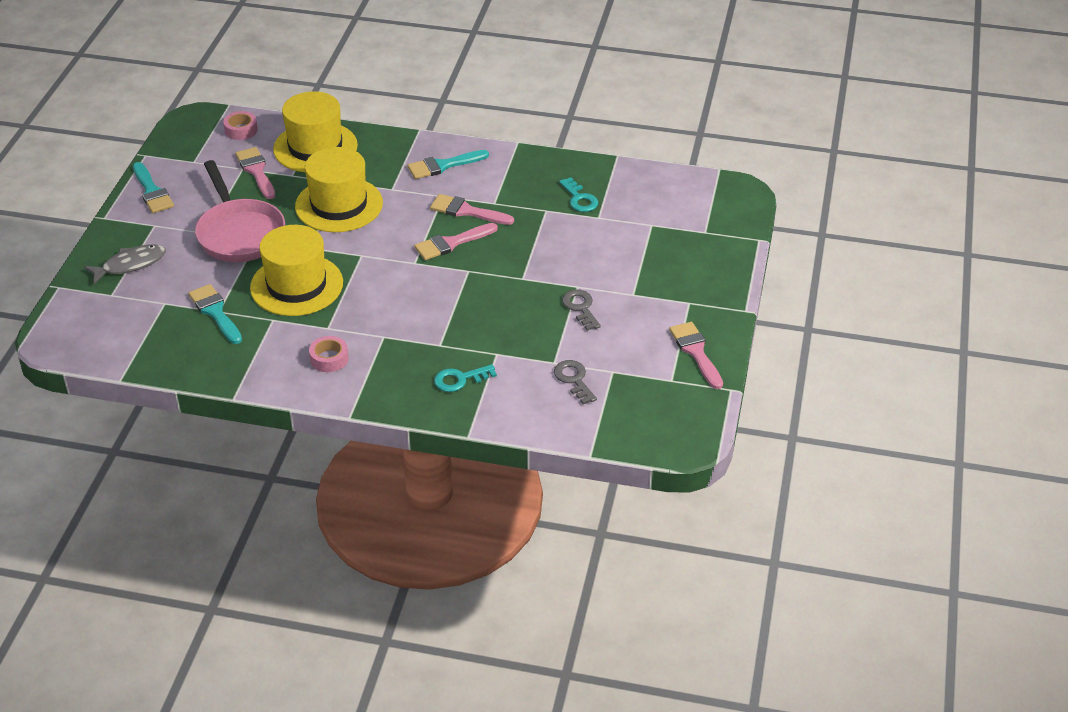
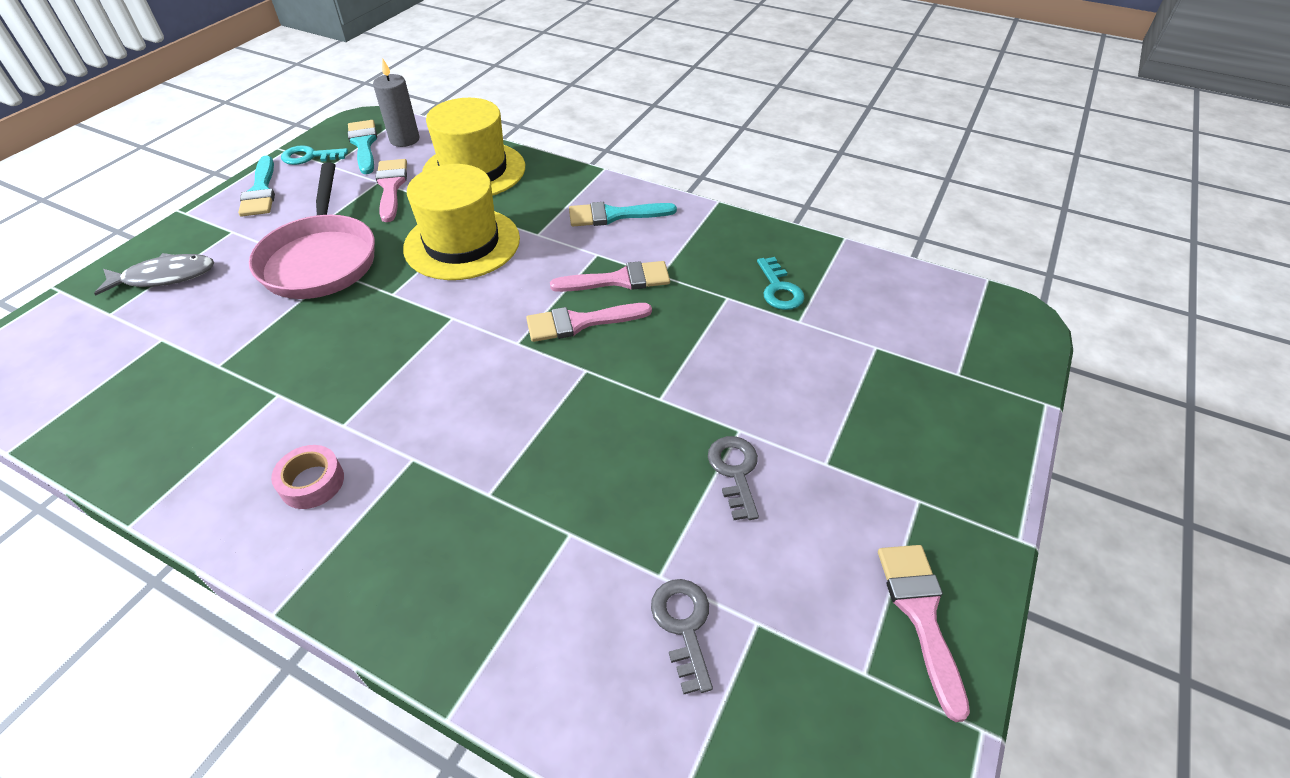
camera: 15 degrees right, 5 degrees up
(215, 312) = (212, 366): turquoise brush -> turquoise brush (364, 144)
(241, 130) = (404, 139): pink tape -> grey candle
(296, 285) = (343, 346): yellow hat -> none
(460, 379) = (489, 575): turquoise key -> turquoise key (309, 157)
(466, 211) = (619, 280): pink brush -> pink brush turned 135 degrees clockwise

